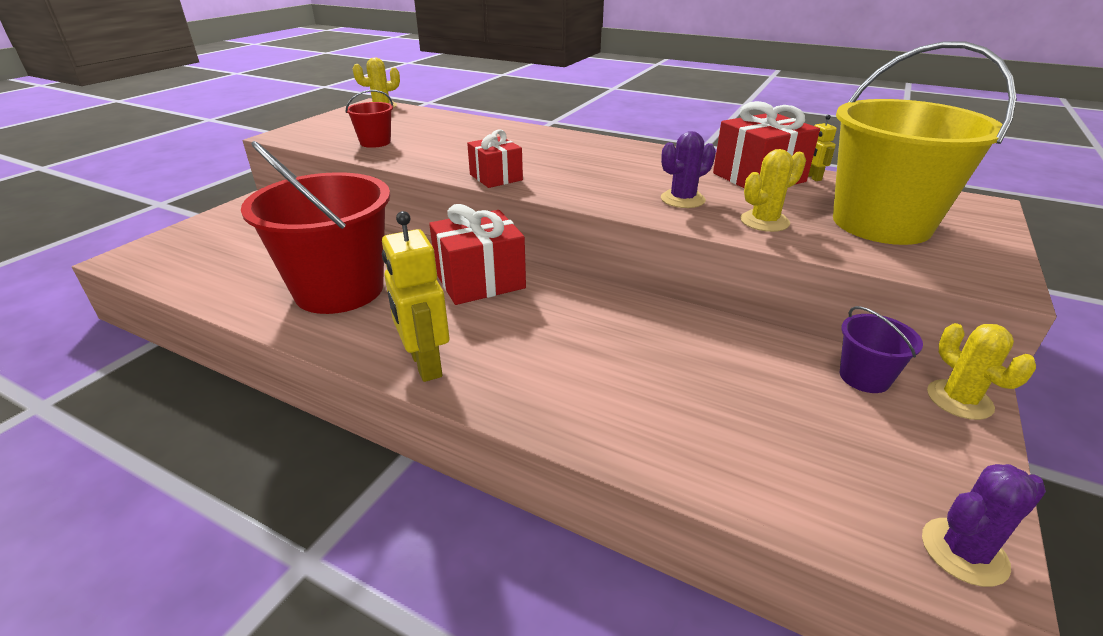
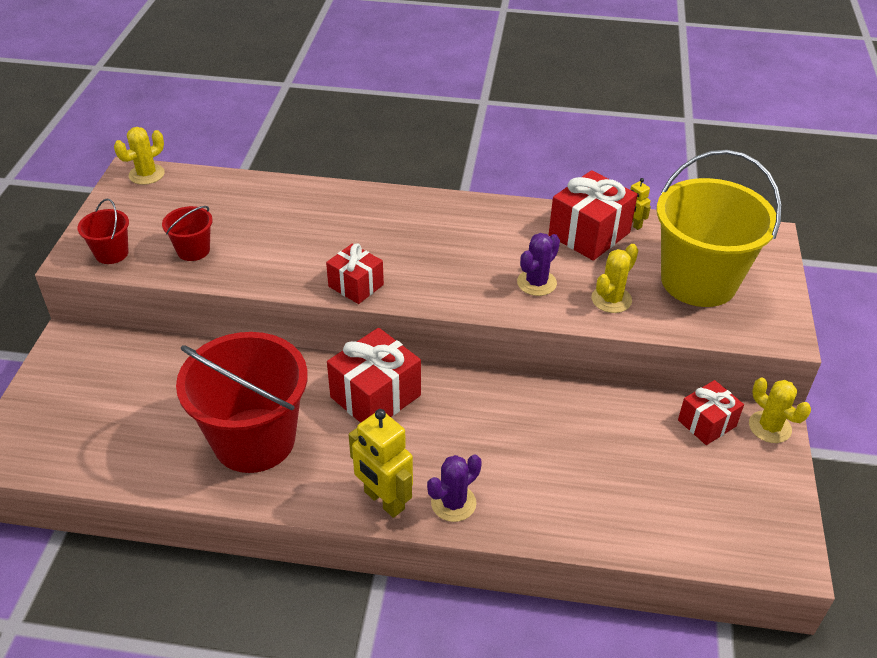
camera: 20 degrees left, 10 degrees up
(310, 136) = (111, 253): none -> red bucket
(864, 377) = (706, 423): purple bucket -> red gift
(964, 552) = (782, 545): purple cactus -> purple cactus (453, 503)

